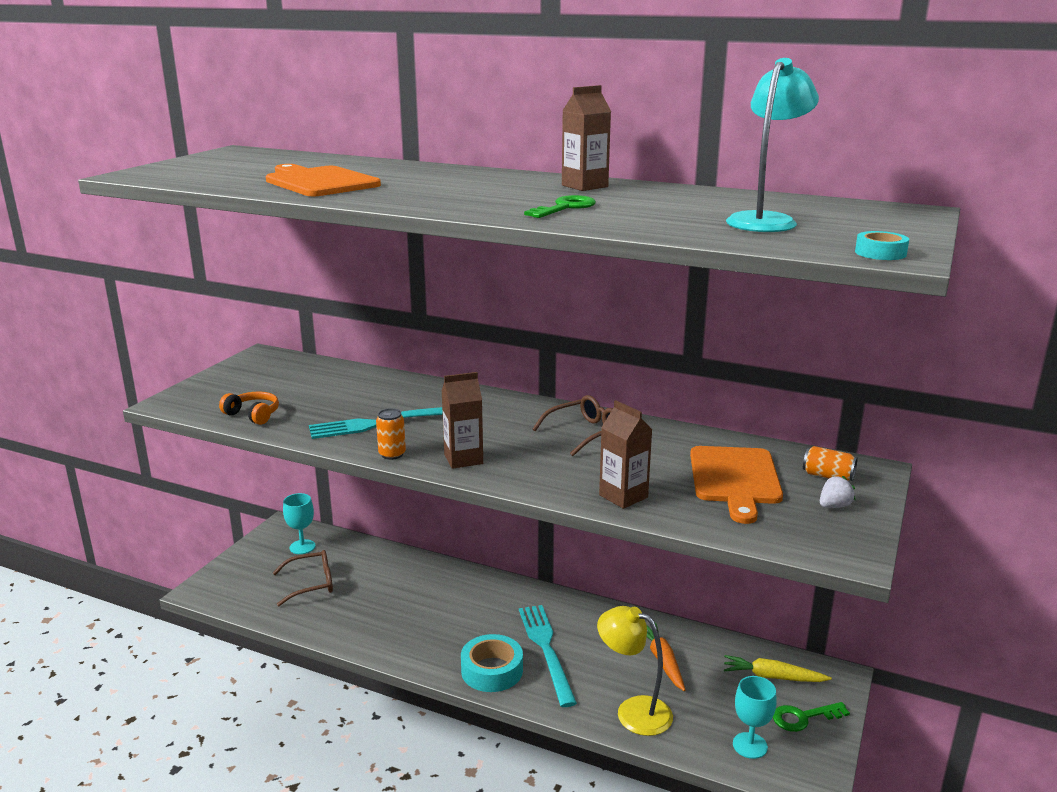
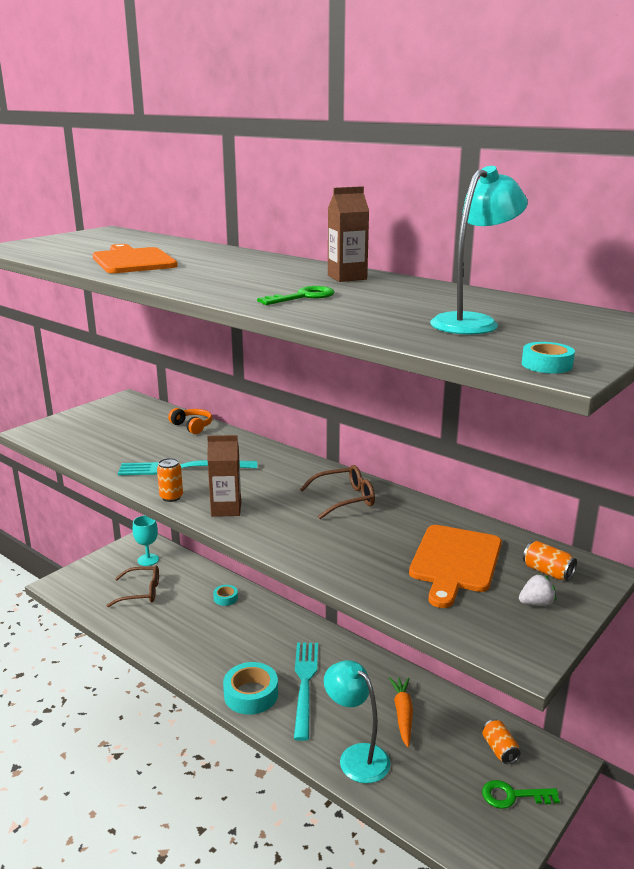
camera: 15 degrees right, 0 degrees up
(253, 415) = (87, 449): orange headphones -> orange headphones (192, 426)
(415, 575) = (225, 598): none -> turquoise tape
(623, 496) = (342, 563): brown carton -> none
(633, 711) = (356, 756): yellow lamp -> turquoise lamp
(750, 745) = (449, 812): turquoise goblet -> none
(772, 677) = (499, 750): yellow carrot -> orange can

